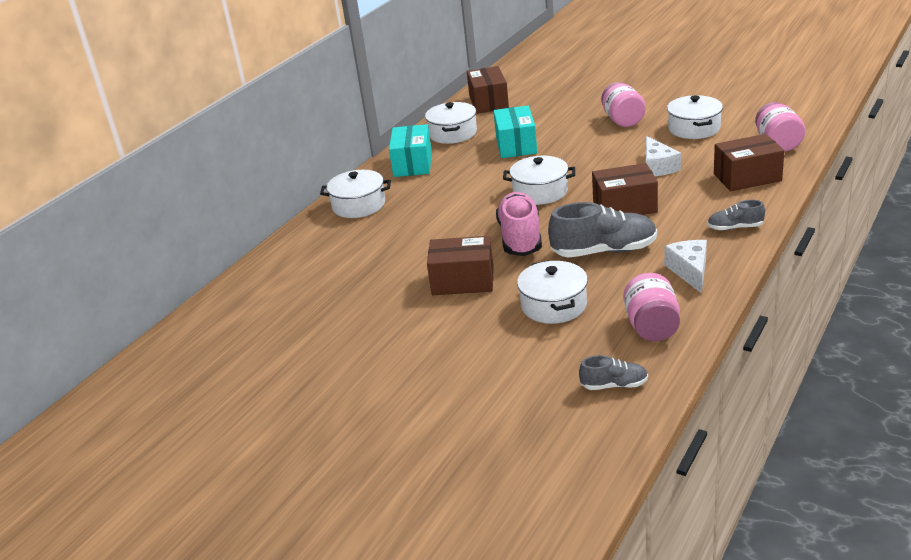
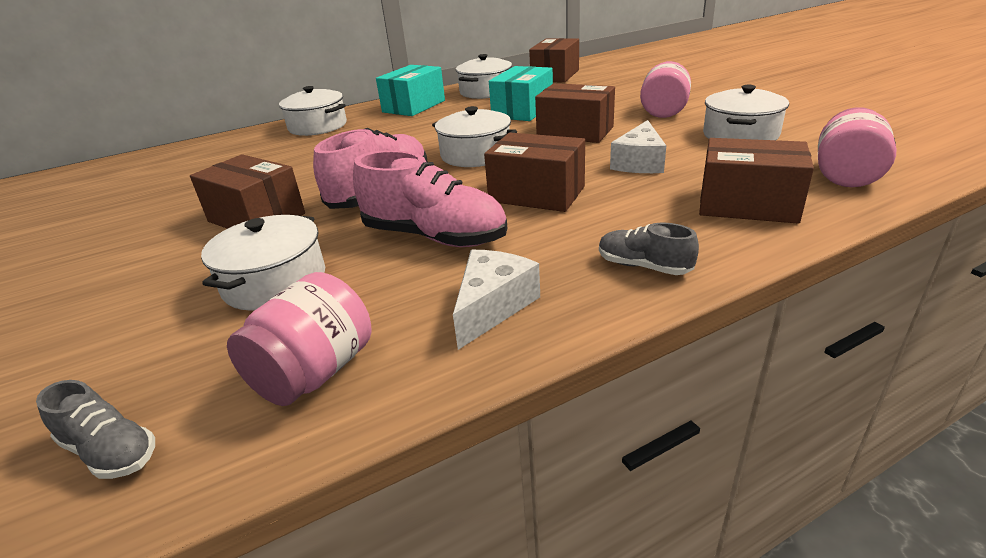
camera: 30 degrees right, 0 degrees up
(584, 154) = (575, 132): none -> brown box
(604, 251) = (434, 237): grey shoe -> pink shoe

